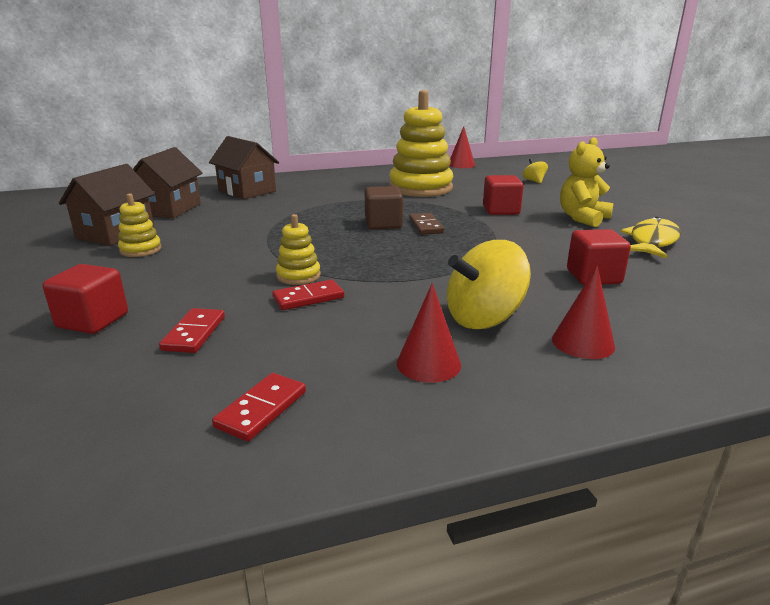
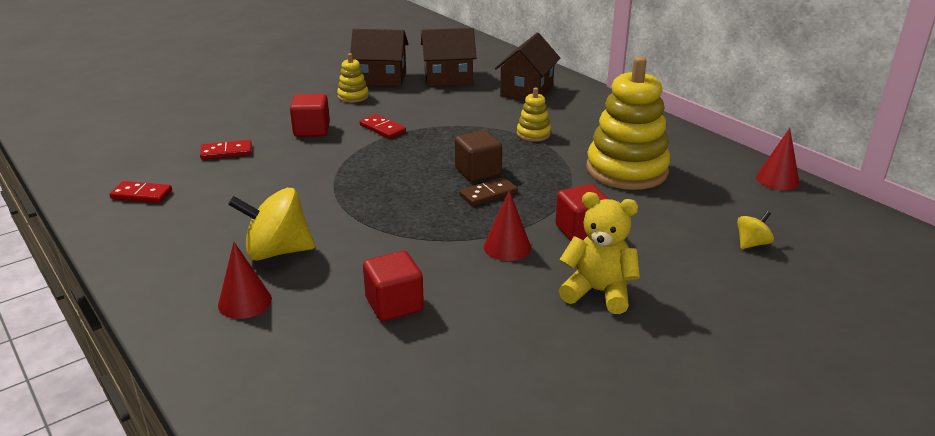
camera: 70 degrees right, 5 degrees up
(93, 321) = (236, 120): red cube -> red cube (312, 130)
(298, 276) = (330, 162): yellow stacking toy -> yellow stacking toy (533, 134)
(308, 298) = (291, 175): red domino -> red domino (382, 129)
(428, 364) = (200, 238): red cone -> red cone (507, 247)
(484, 318) = (277, 251): yellow spinning top -> yellow spinning top turned 45 degrees counterclockwise
(652, 241) = (539, 349): yellow fish -> none

